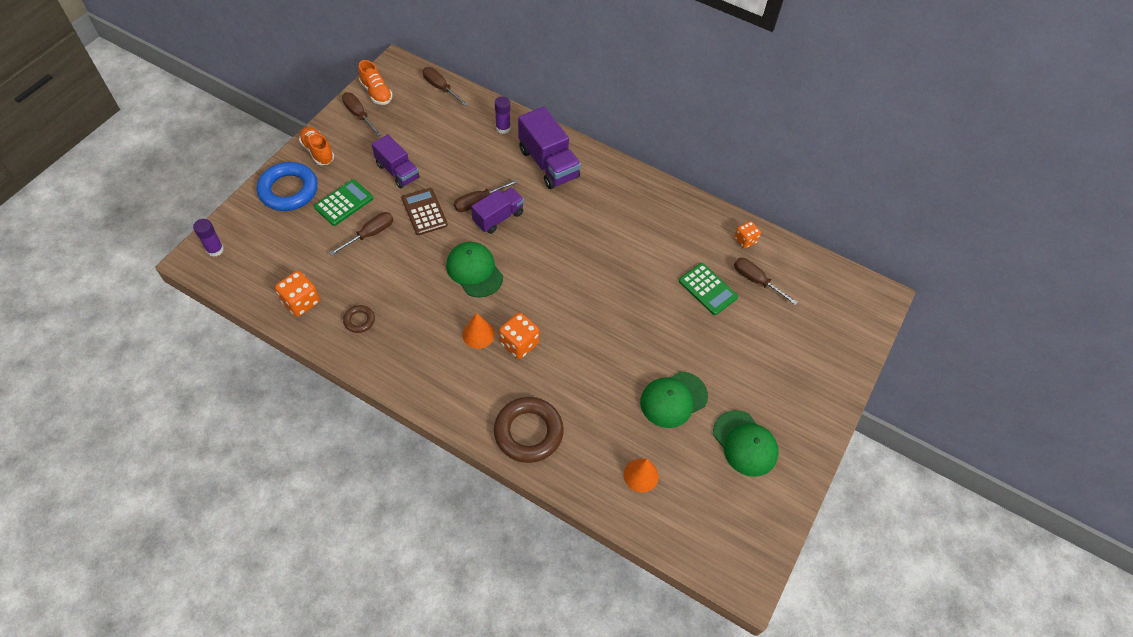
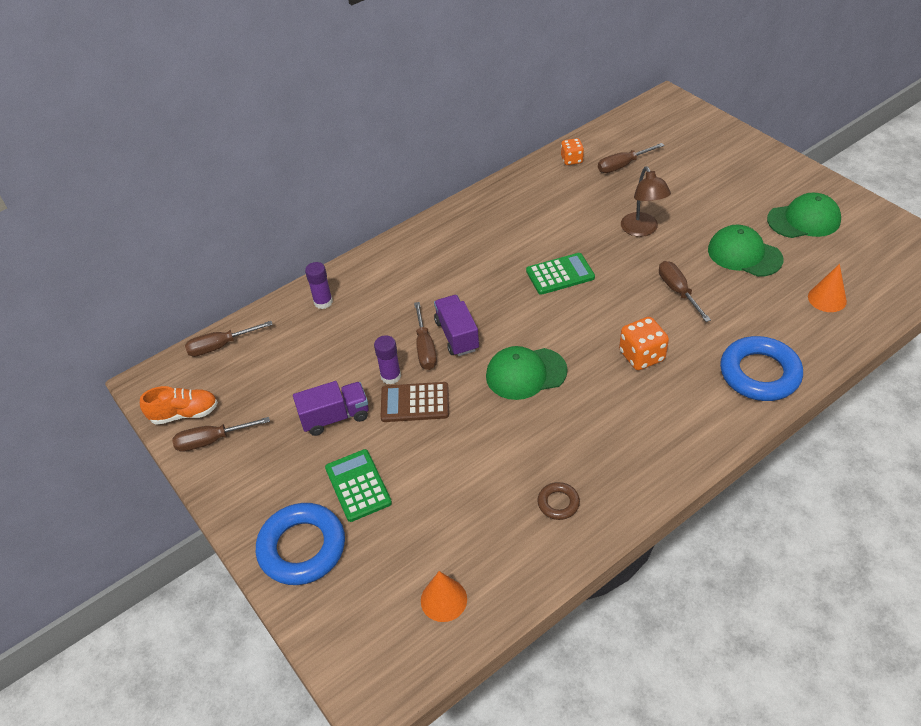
camera: 60 degrees left, 10 degrees down
(215, 250) = (366, 664): purple glue stick -> purple glue stick (391, 376)
(301, 302) = (505, 565): orange dice -> none
(318, 152) = (250, 500): orange shoe -> none
(370, 234) = (424, 466): brown screwdriver -> brown screwdriver (678, 291)
(478, 334) = (617, 389): orange cone -> orange cone (443, 599)
(528, 432) = (759, 373): brown ring -> blue ring
(548, 163) = (399, 275): purple truck -> none
(672, 314) = (642, 230): none -> brown lamp
(673, 399) = (744, 254): green cap -> green cap turned 135 degrees clockwise
(707, 289) = (621, 199): green calculator -> green calculator (560, 274)

